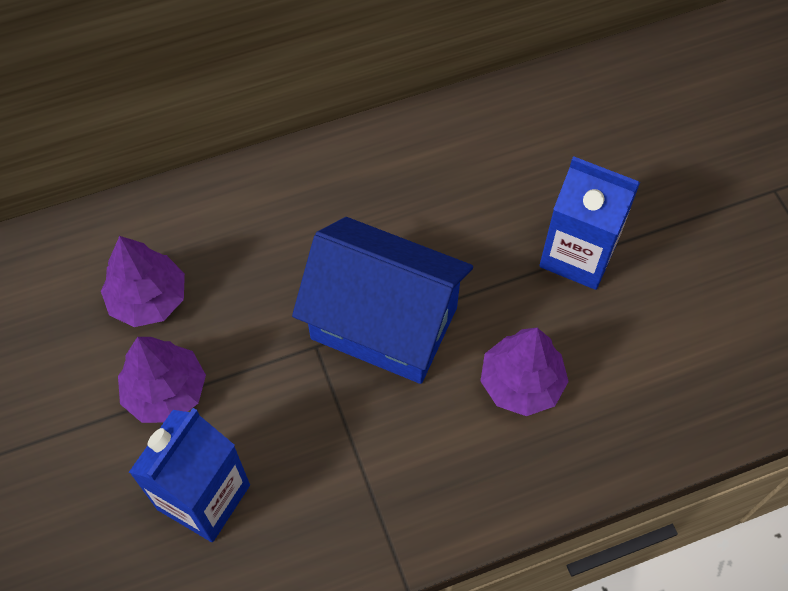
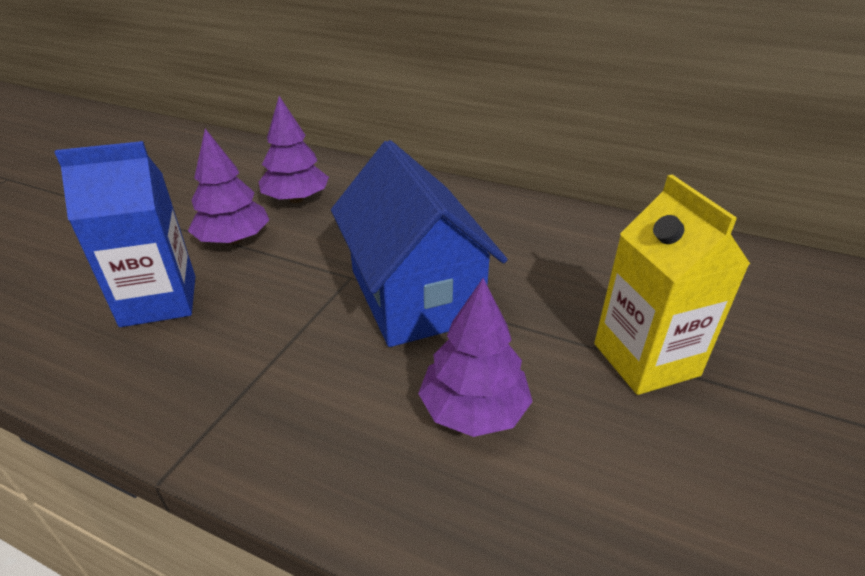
camera: 45 degrees right, 25 degrees down
(578, 254) = (645, 359): blue carton -> yellow carton

